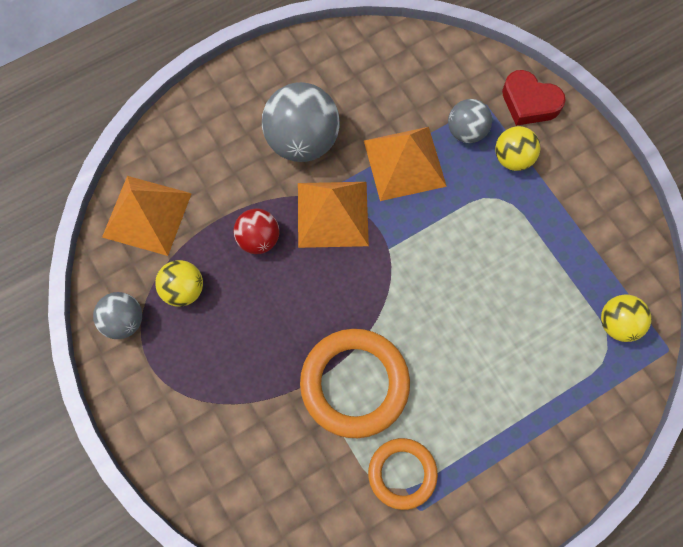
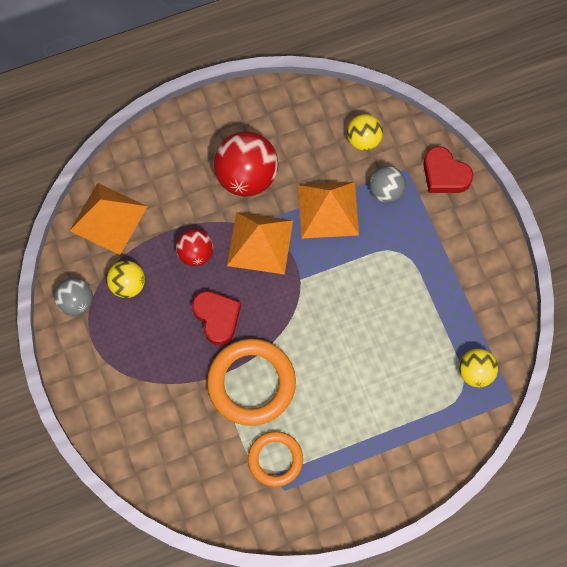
camera: 10 degrees right, 0 degrees up
(298, 311) = (217, 318): none -> red heart
(302, 140) = (247, 176): grey ball -> red ball
(513, 158) = (419, 220): yellow ball -> yellow ball (363, 140)

